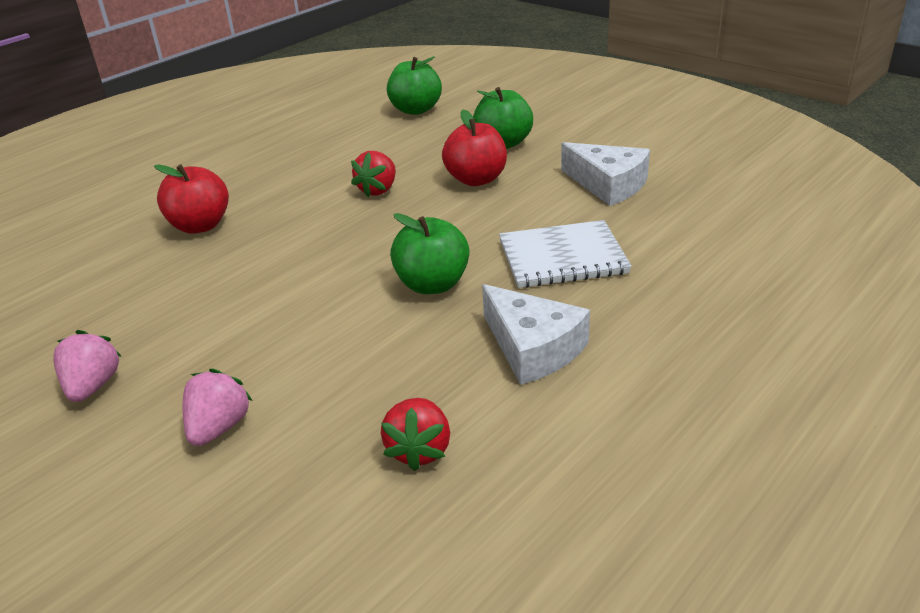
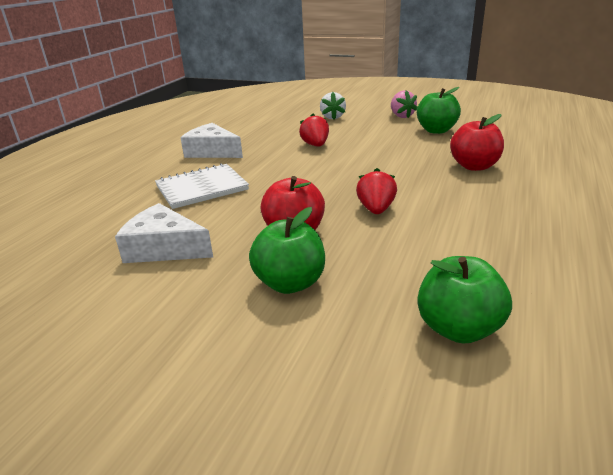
camera: 160 degrees right, 5 degrees down
(219, 428) = (332, 117): pink strawberry -> white strawberry
(419, 450) = (250, 124): red strawberry -> red strawberry (315, 145)
(432, 284) = (280, 164): green apple -> green apple (436, 130)

